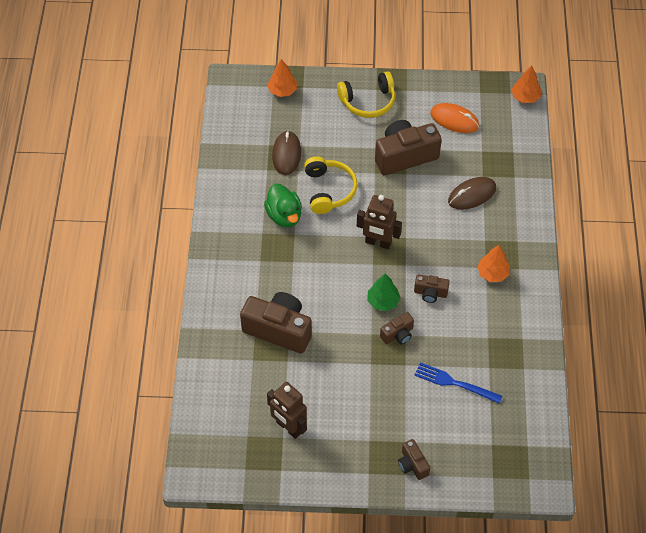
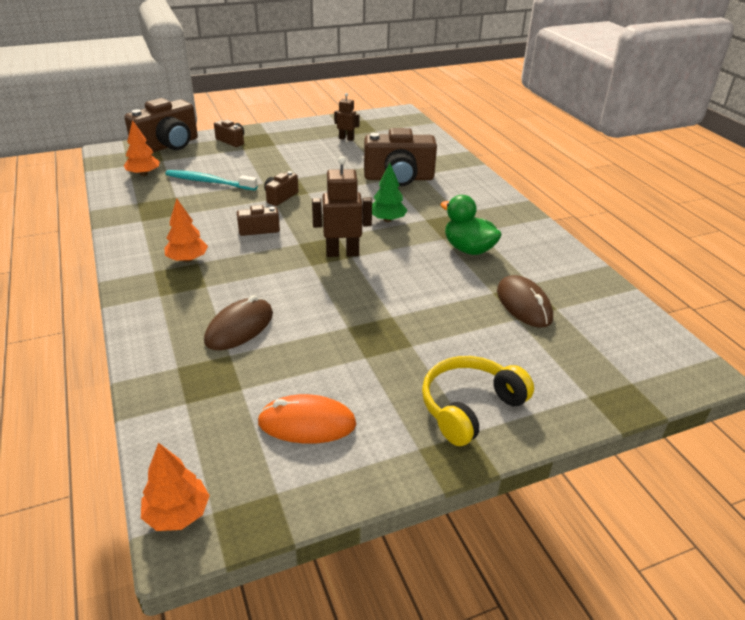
camera: 155 degrees right, 20 degrees down
(282, 90) = (612, 380): orange tree -> orange tree (144, 174)
(288, 427) = (346, 138): brown robot -> brown robot, size x0.60
(329, 190) = (437, 283): yellow headphones -> none
(383, 301) = (309, 213): green tree -> green tree (387, 220)
(405, 156) = (361, 347): brown camera -> brown camera (168, 146)
(454, 383) = (209, 182): blue fork -> turquoise toothbrush

